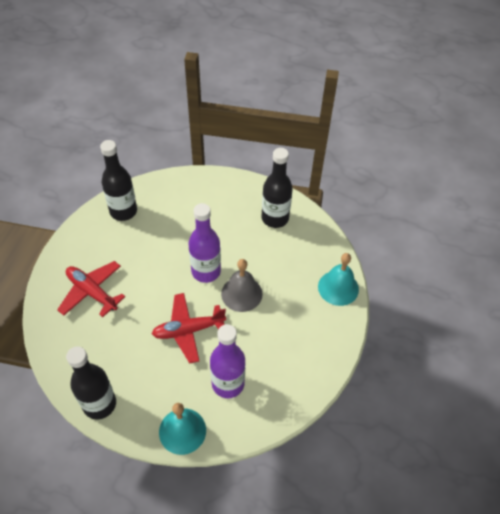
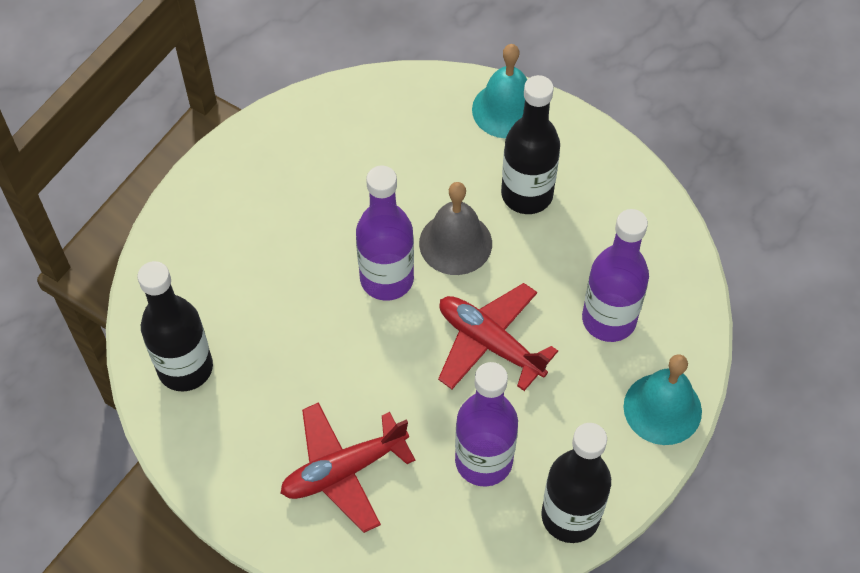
camera: 65 degrees left, 5 degrees up
(118, 351) = (483, 461): none -> purple bottle
(188, 330) = (490, 343): red plane -> red plane turned 120 degrees clockwise
(275, 218) = (329, 140): black bottle -> black bottle (527, 194)

